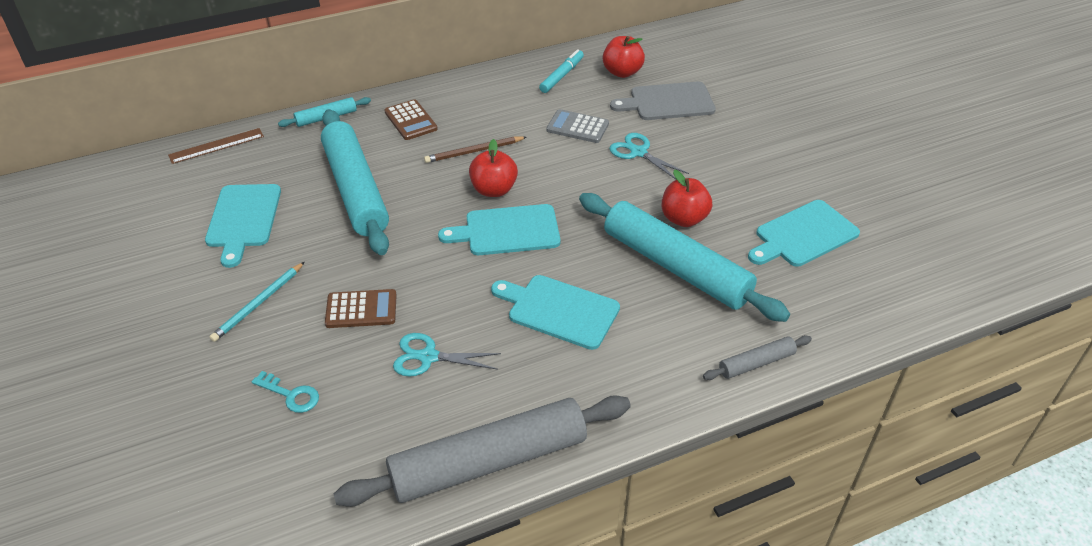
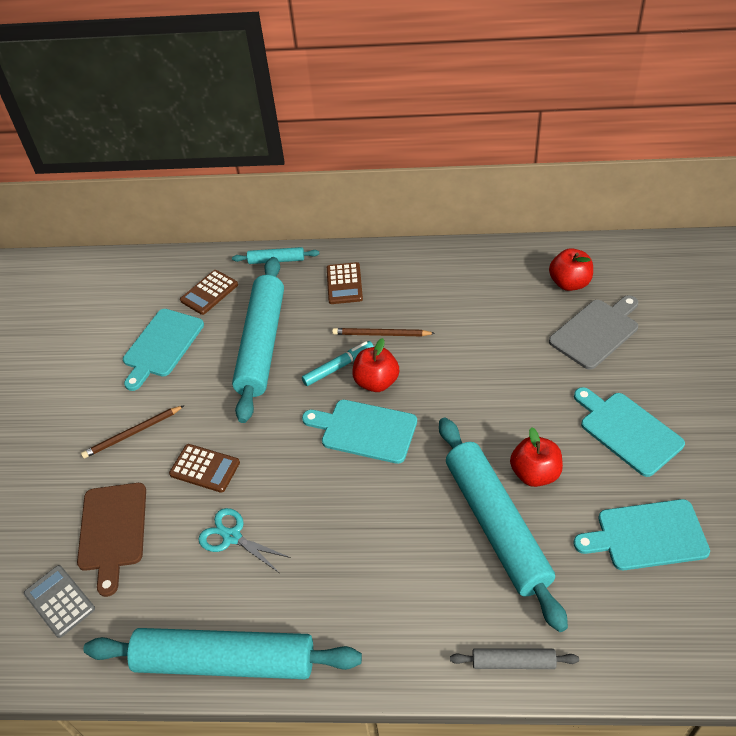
camera: 30 degrees right, 5 degrees up
(216, 146) = (178, 265): brown ruler -> none
(258, 304) = (132, 433): turquoise pencil -> brown pencil
(269, 161) = (209, 293): none -> brown calculator
(291, 395) = (112, 531): turquoise key -> brown cutting board
(489, 462) = (225, 661): grey rolling pin -> turquoise rolling pin
(559, 310) = (364, 532): turquoise cutting board -> turquoise cutting board (627, 431)
(561, 76) = (507, 271): turquoise marker -> turquoise marker (338, 367)
(577, 127) = (490, 335): grey calculator -> grey calculator (59, 601)
(638, 152) = (533, 382): turquoise scissors -> none
(668, 102) = (596, 332): grey cutting board -> grey cutting board turned 120 degrees clockwise

